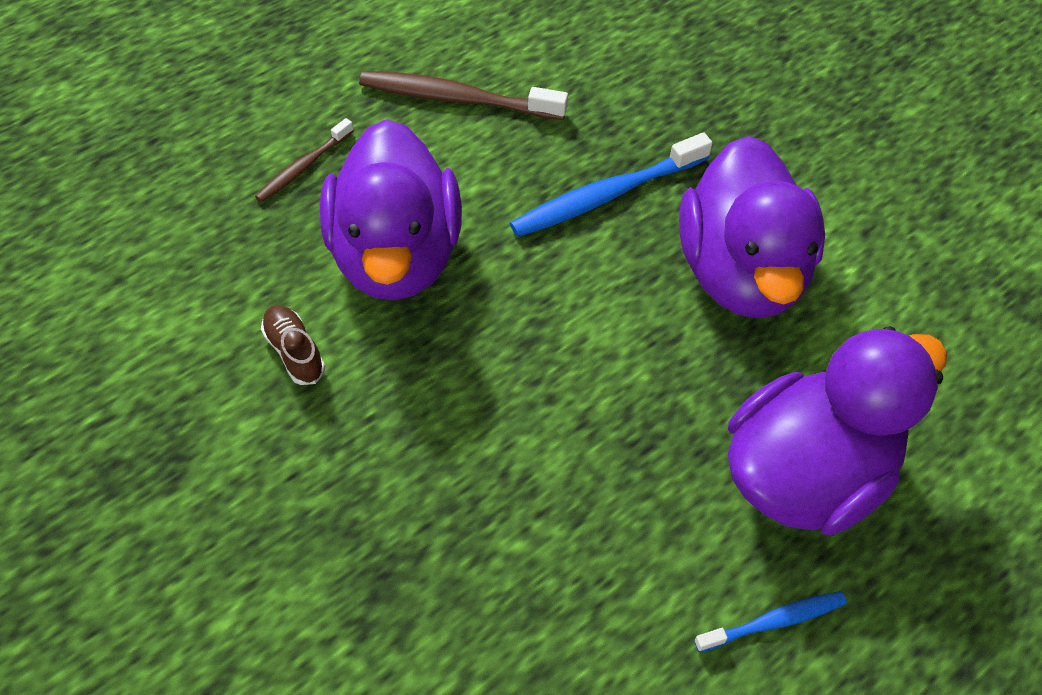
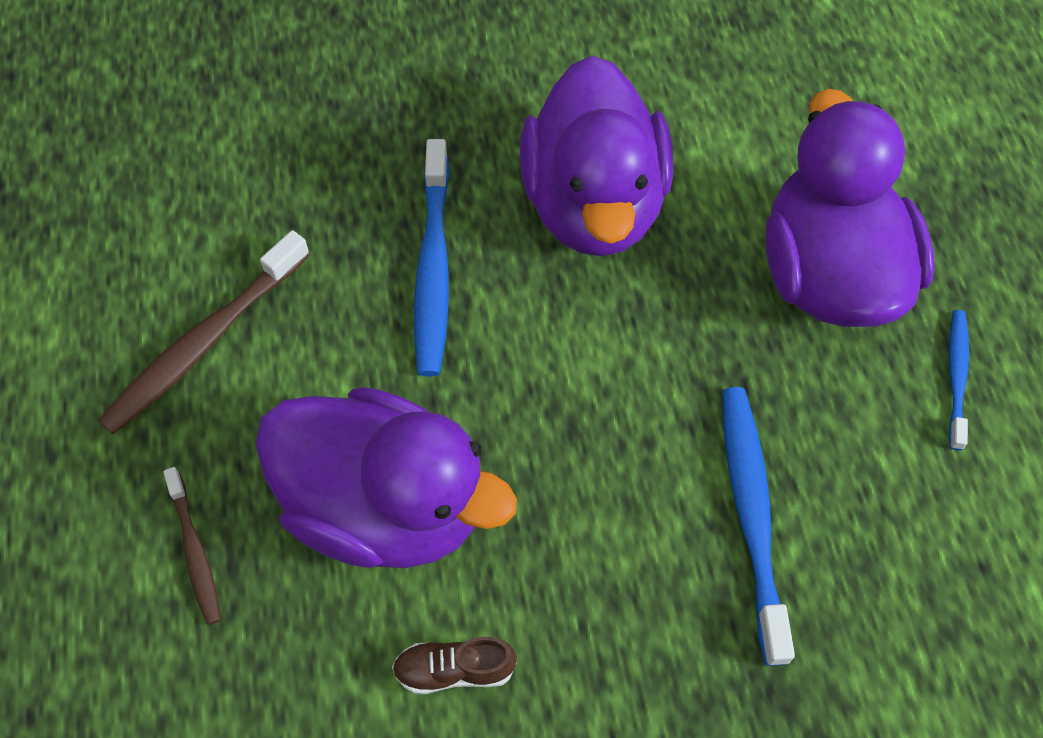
camera: 60 degrees left, 5 degrees up
(530, 501) = (751, 516): none -> blue toothbrush
(741, 271) = (593, 203): purple duck -> purple duck turned 60 degrees clockwise

